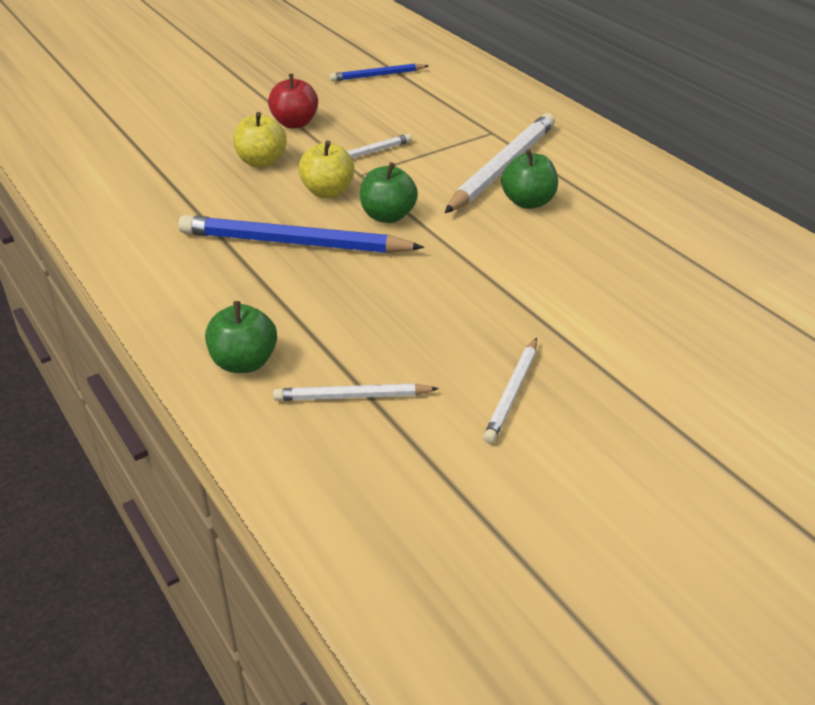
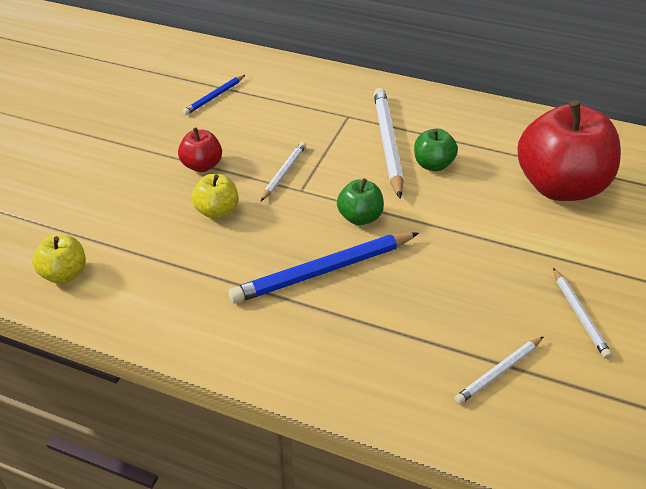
camera: 35 degrees left, 5 degrees up
(244, 362) = (404, 387): green apple -> none
(327, 192) = (296, 216): yellow apple -> yellow apple (65, 274)
(655, 275) = (559, 186): none -> red apple

